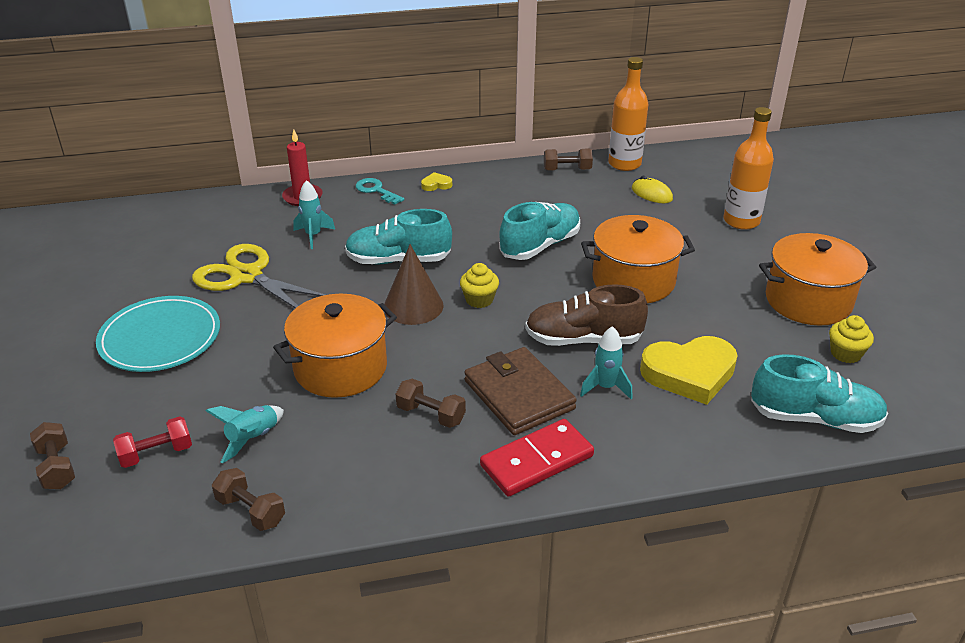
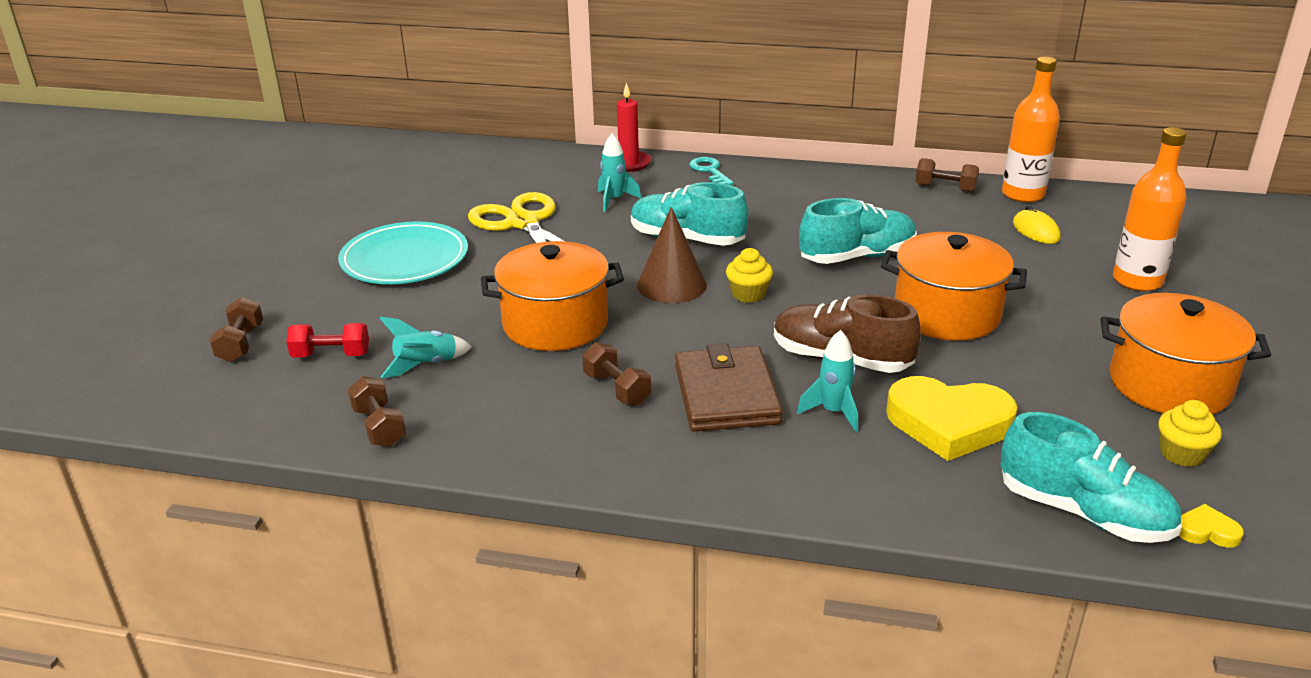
camera: 25 degrees right, 5 degrees down
(436, 185) = (780, 177): yellow heart -> yellow heart (1206, 531)
(537, 461) = (700, 463): red domino -> none

